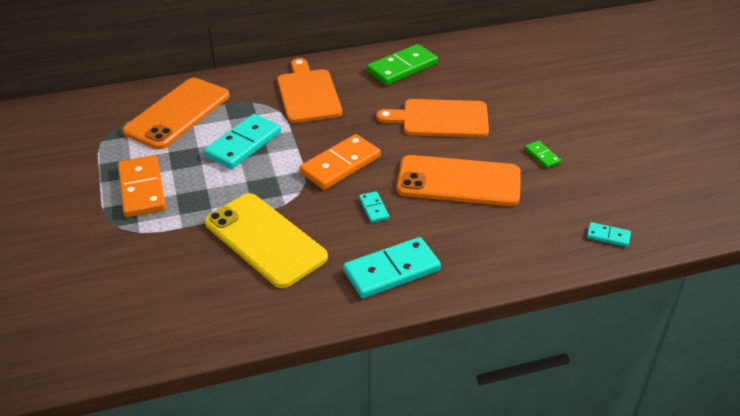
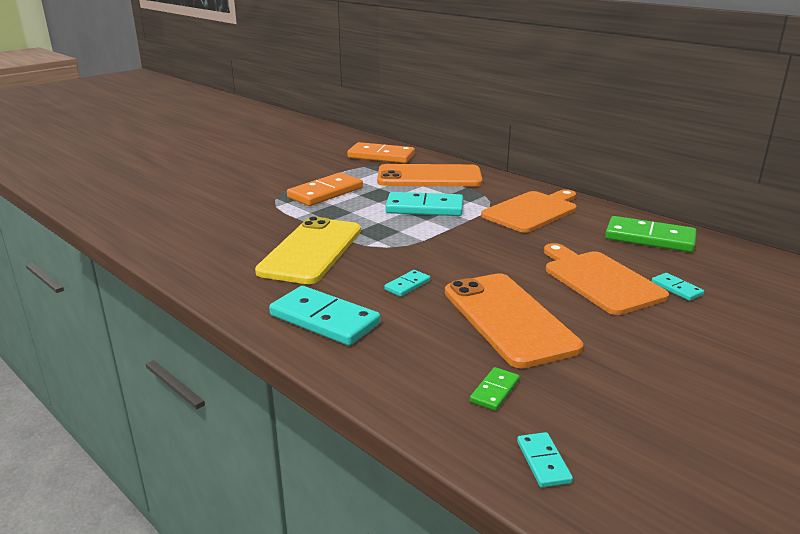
camera: 60 degrees right, 15 degrees down
(340, 165) = (451, 252): orange domino -> orange domino (381, 156)
(475, 95) = (676, 288): none -> turquoise domino
(542, 156) = (636, 362): green domino -> green domino (495, 391)

